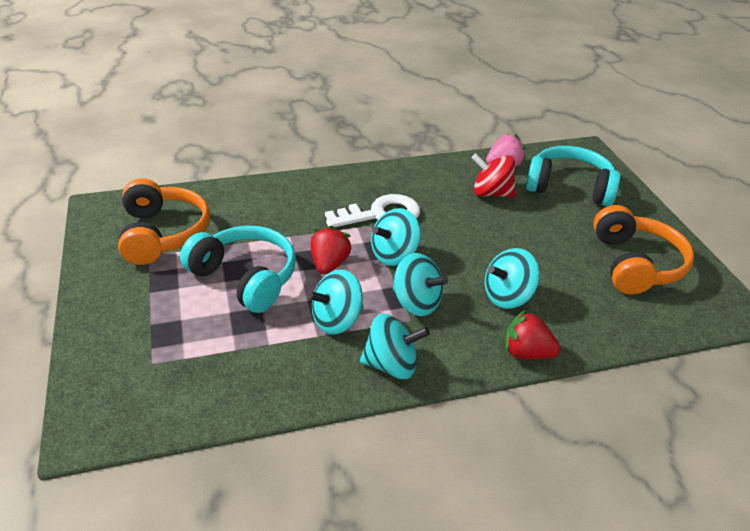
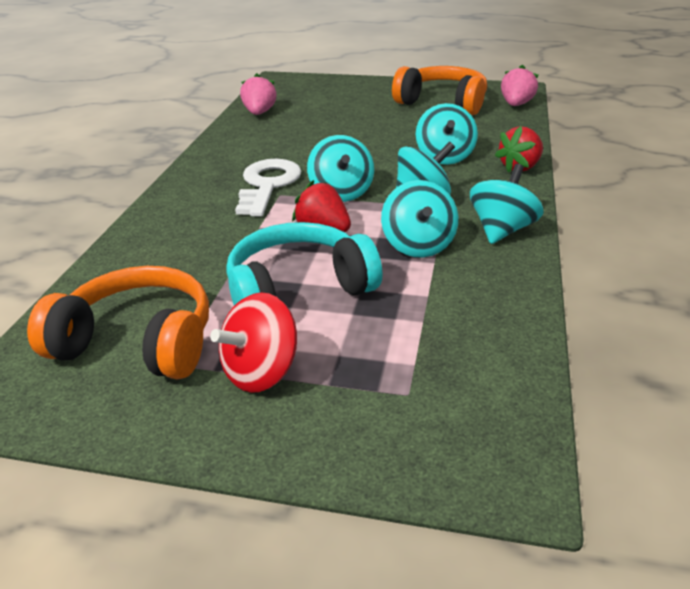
camera: 60 degrees left, 5 degrees down
(491, 193) = (294, 128): red spinning top -> red spinning top (261, 372)
(569, 187) = (322, 98): turquoise headphones -> none
(687, 319) = (516, 105): none -> pink strawberry

